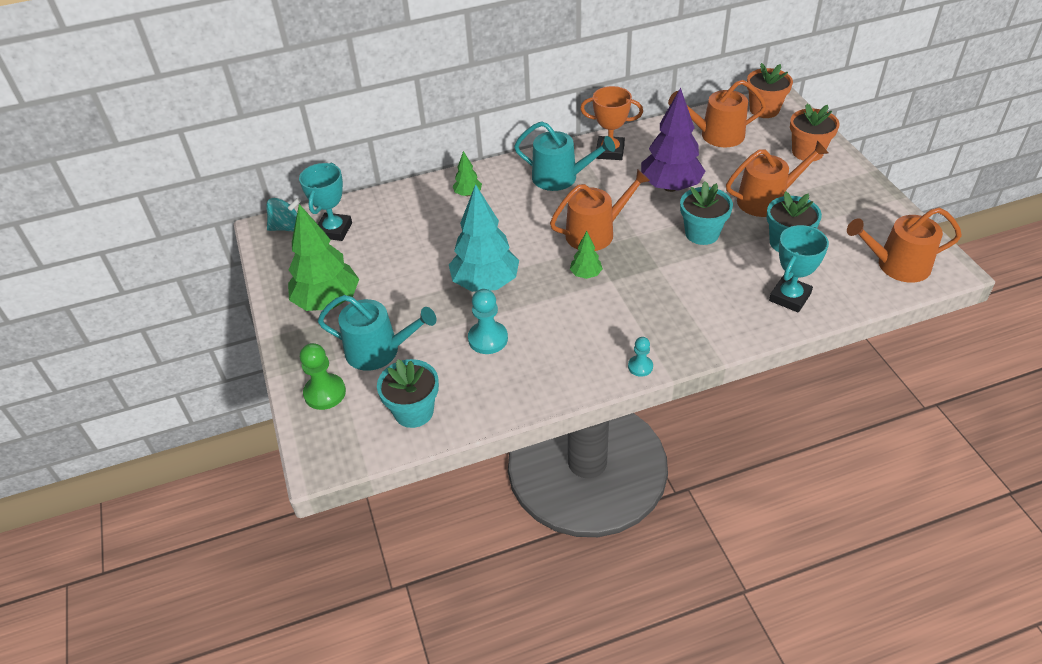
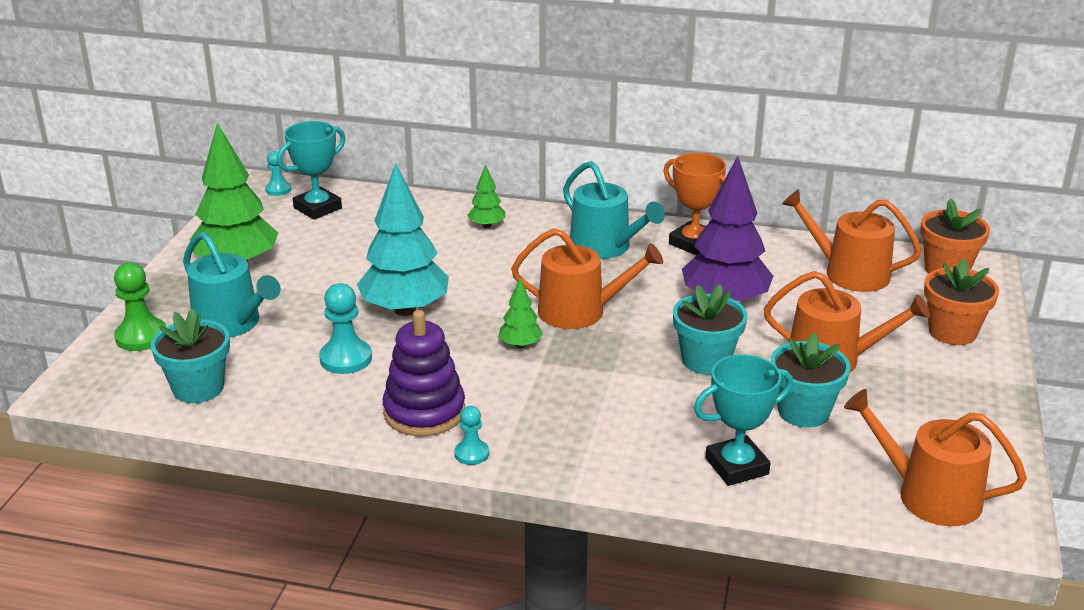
camera: 30 degrees right, 15 degrees down
(287, 227) = (278, 189): turquoise spinning top -> turquoise pawn
(580, 352) = (424, 412): none -> purple stacking toy

